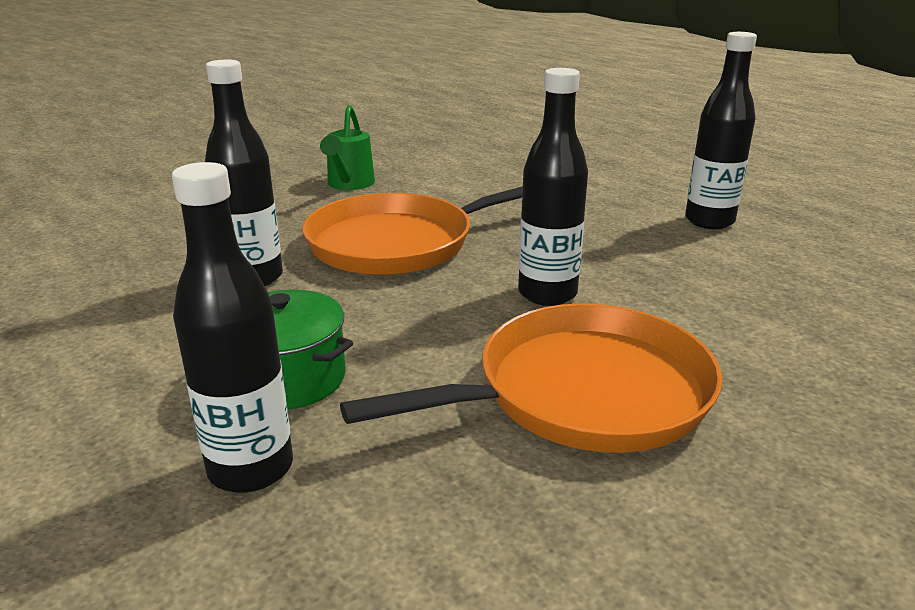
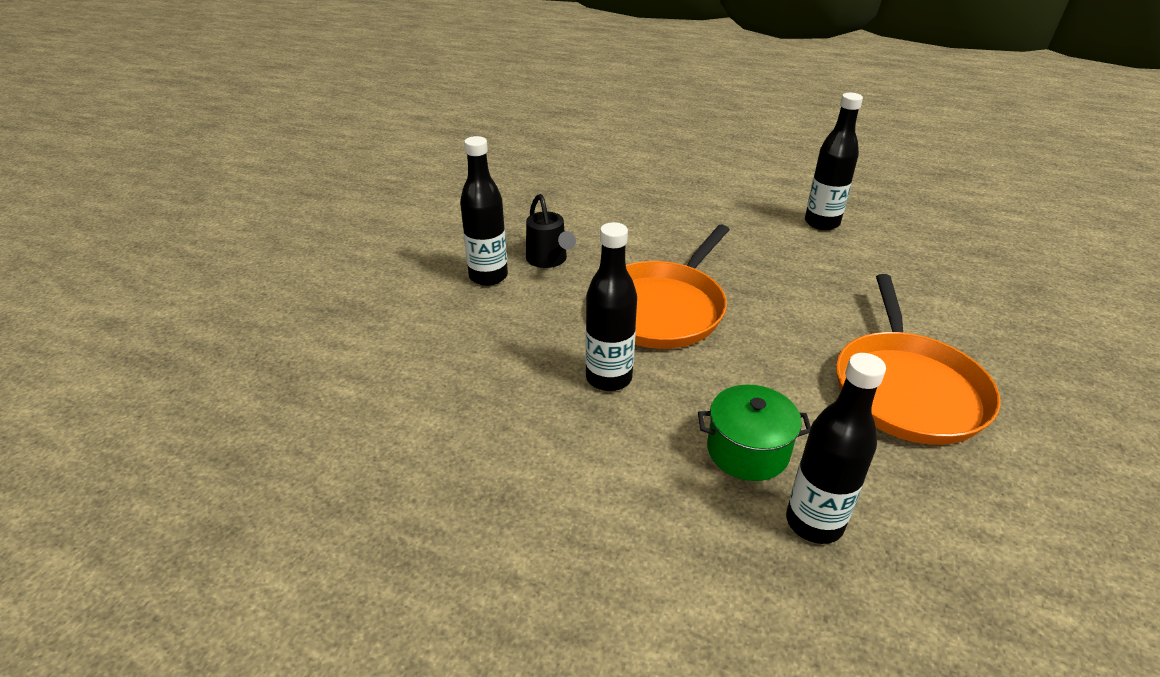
camera: 30 degrees left, 10 degrees up
(349, 184) = (548, 260): green watering can -> black watering can
(547, 294) = (805, 320): black bottle -> black bottle (488, 276)
(582, 392) = (907, 389): orange pan -> orange pan turned 150 degrees clockwise

